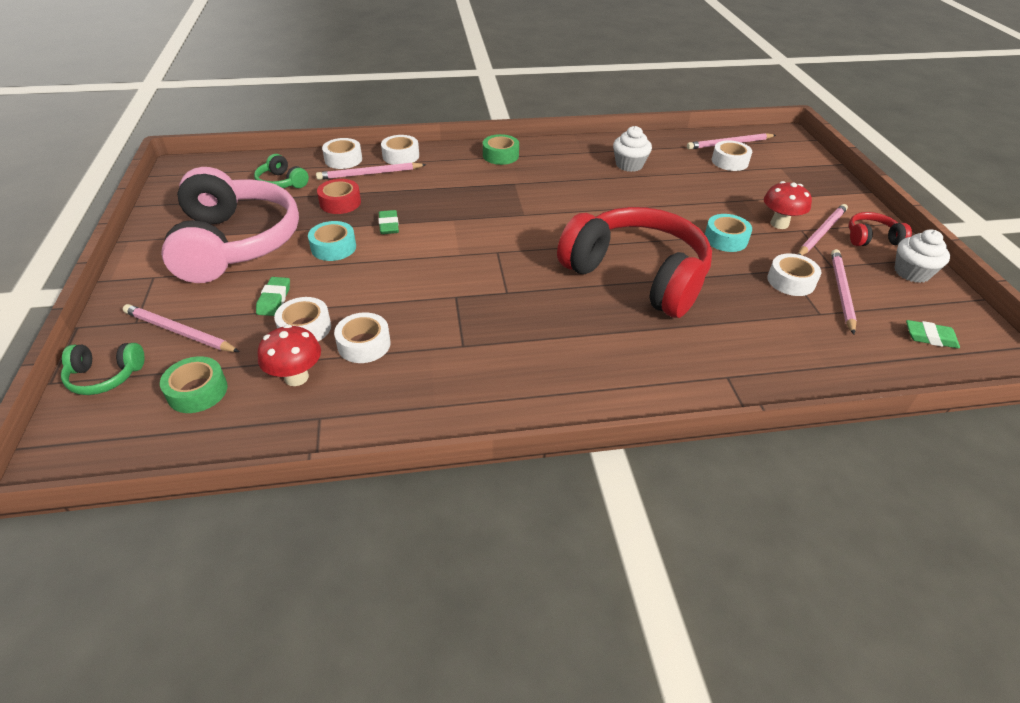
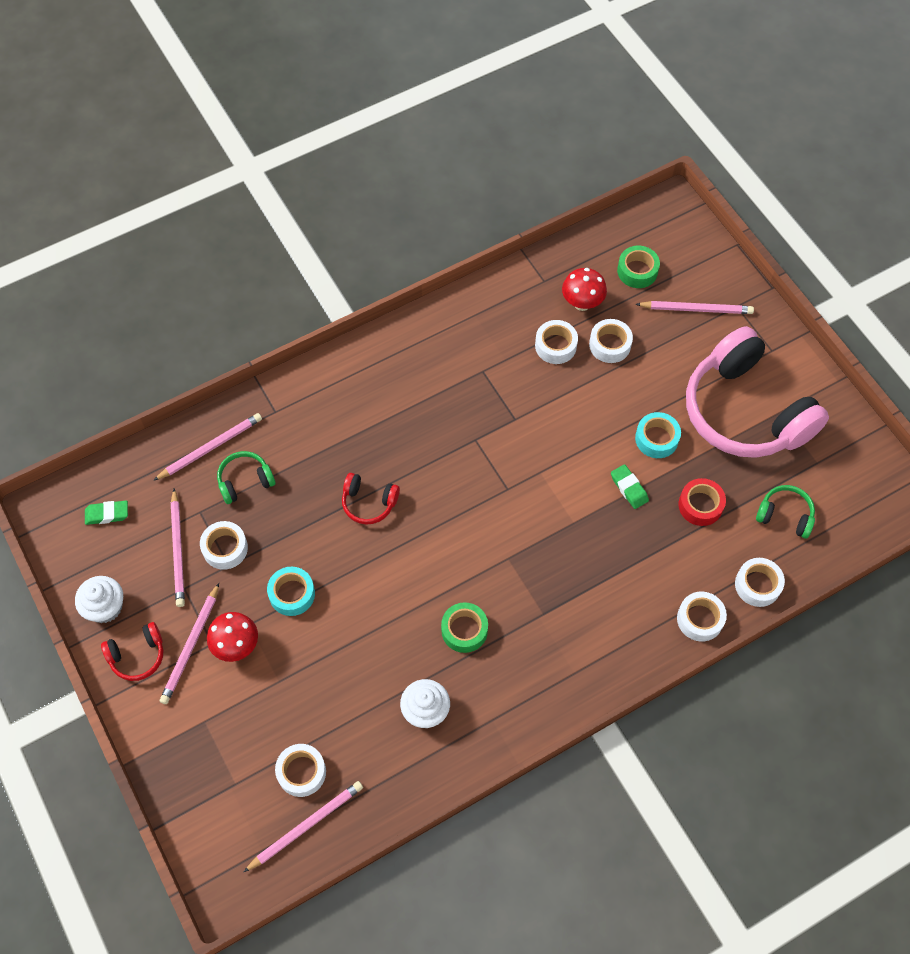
camera: 160 degrees right, 20 degrees up
(105, 376) = (707, 260): green headphones -> green headphones (245, 481)
(274, 299) = (656, 362): green eraser -> none
(370, 174) = (708, 568): pink pencil -> pink pencil (210, 448)
(500, 155) = (586, 669): green tape -> green tape (464, 630)
(636, 276) = (369, 502): red headphones -> red headphones, size x0.41

